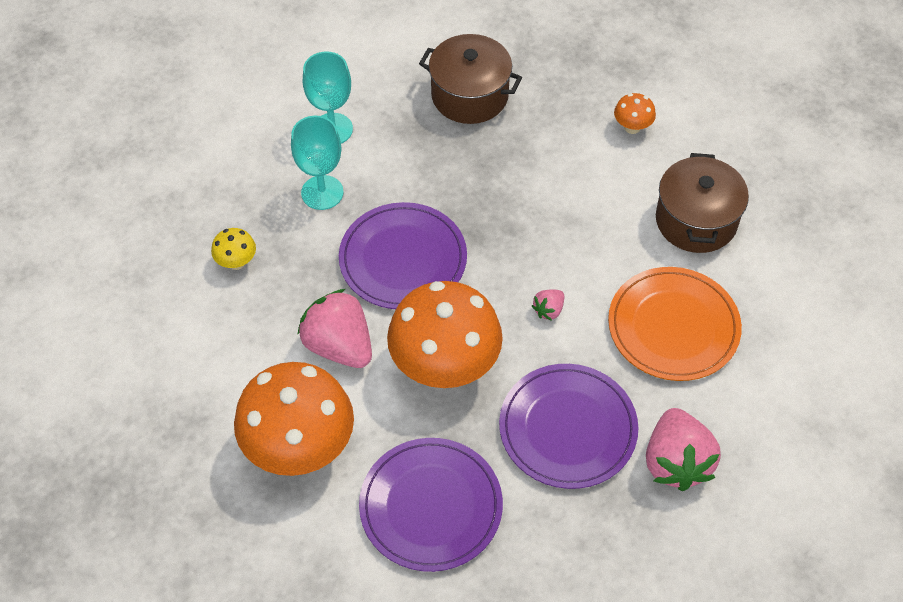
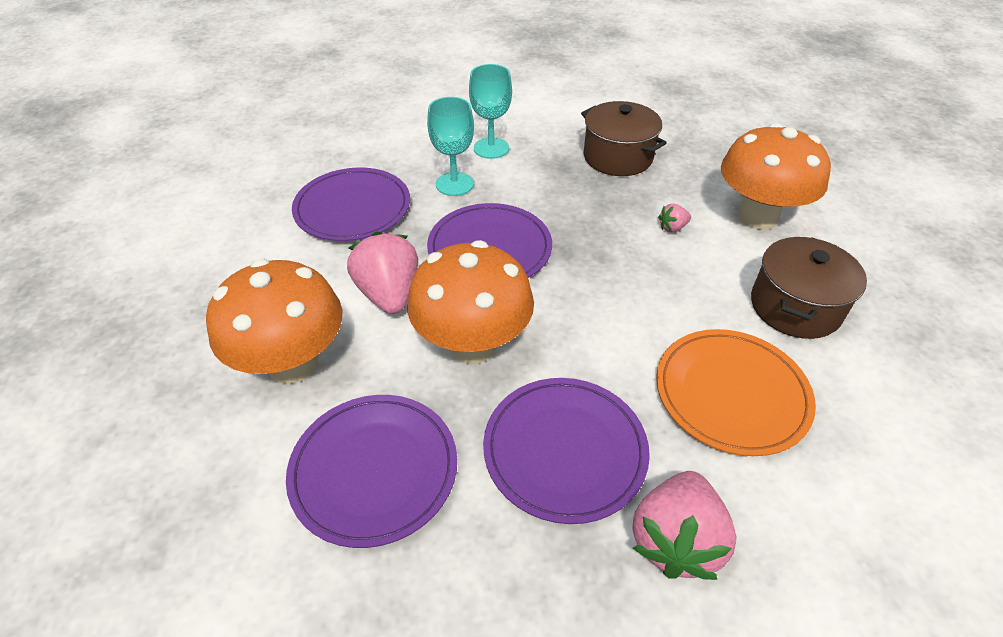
camera: 25 degrees right, 10 degrees down
(236, 262) = (352, 208): yellow mushroom -> purple plate
(548, 310) = (603, 332): pink strawberry -> pink strawberry (672, 228)
(632, 127) = (757, 216): orange mushroom -> orange mushroom, size x2.41

